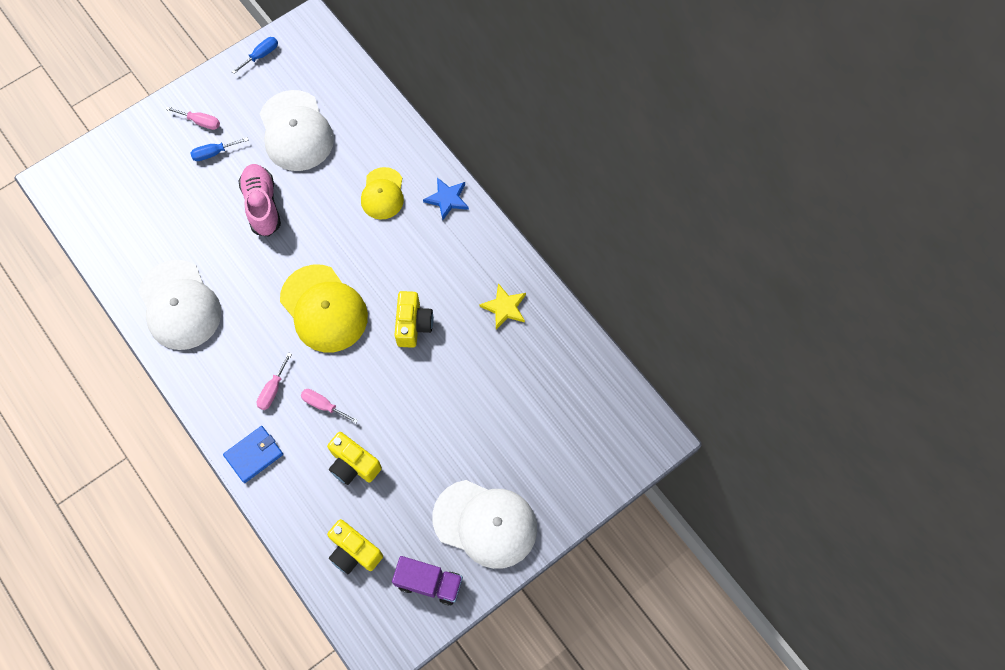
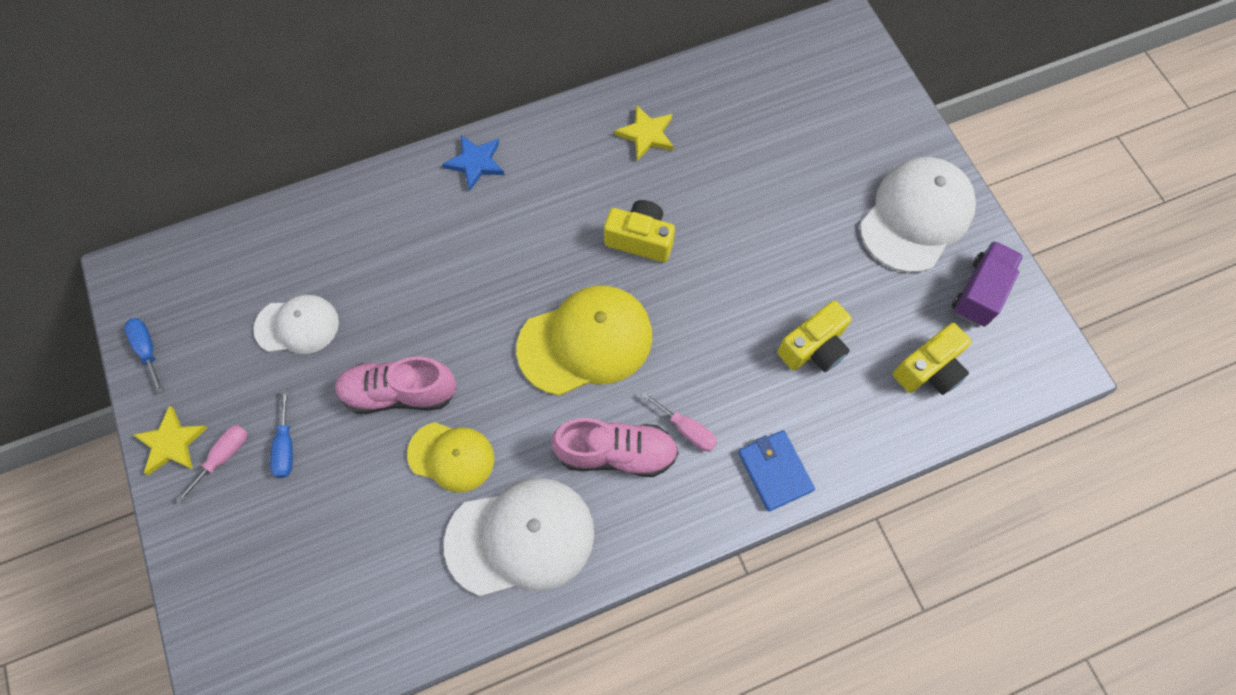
camera: 75 degrees left, 0 degrees up
(204, 91) = (171, 443): none -> yellow star
(247, 348) = (616, 453): none -> pink shoe
(296, 131) = (297, 325): white cap -> white cap, size x0.61
(323, 405) = (724, 368): pink screwdriver -> none
(382, 194) = (439, 235): yellow cap -> yellow cap (451, 456)

